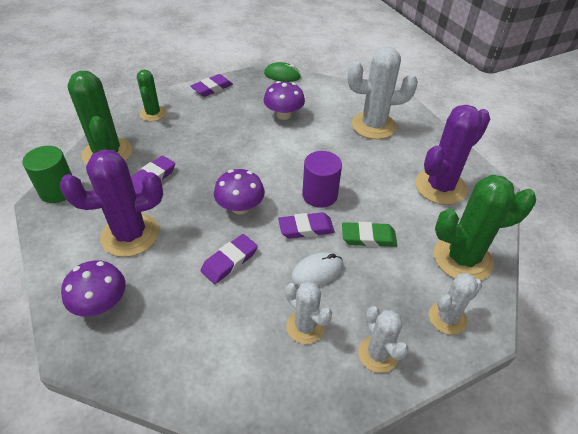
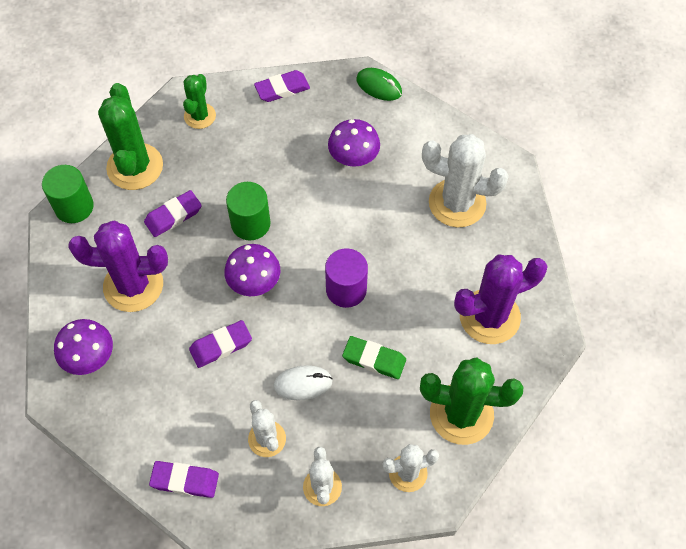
camera: 20 degrees right, 15 degrees up
(221, 169) = (250, 223): none -> green cylinder
(306, 228) = (313, 329): purple eraser -> purple eraser (185, 480)

